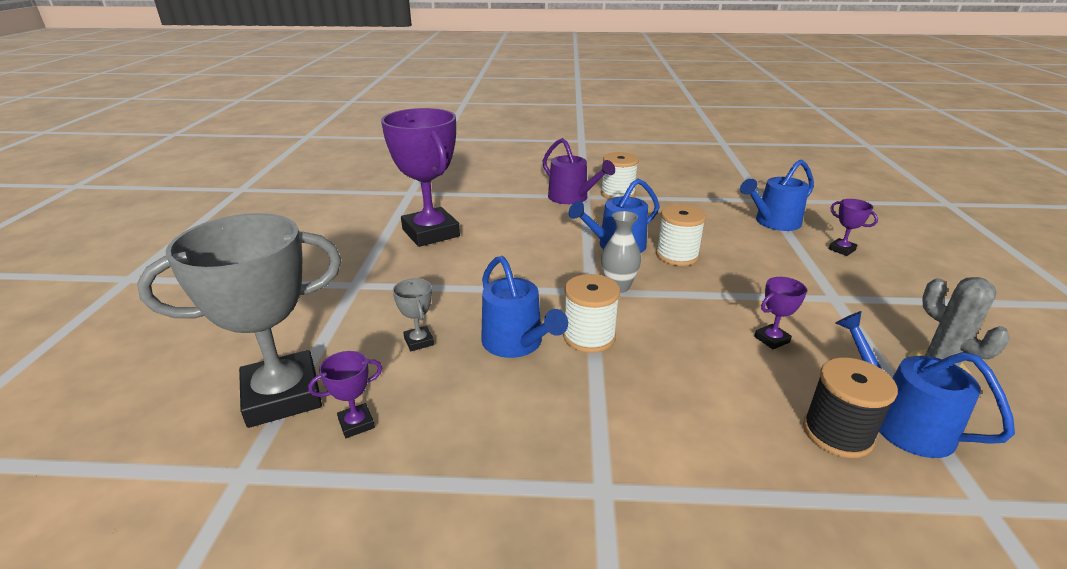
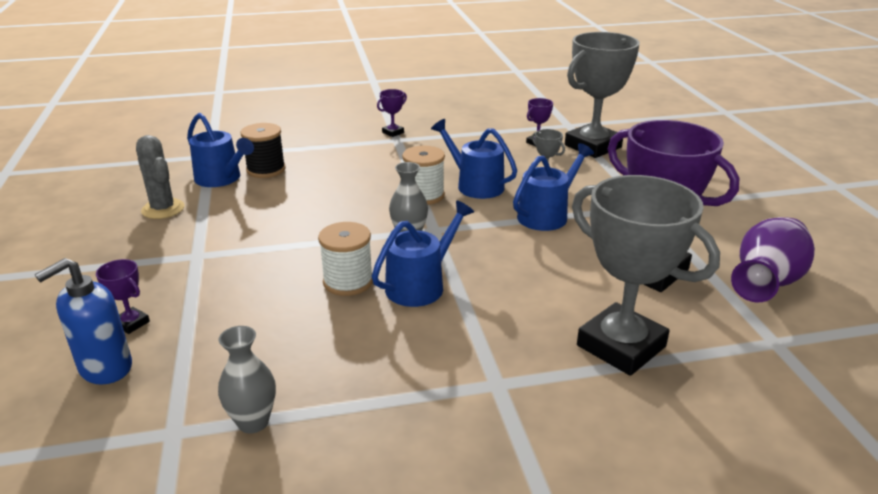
camera: 165 degrees right, 0 degrees up
(361, 216) = (766, 282): none -> purple vase
(501, 201) = (621, 346): none -> grey trophy
(572, 198) = (516, 374): purple watering can -> none
(617, 194) = (442, 400): white spool -> none
(721, 198) = (253, 422): none -> grey vase
(771, 339) = (280, 212): purple trophy -> purple trophy (393, 132)
(774, 222) = (192, 365): blue watering can -> blue watering can (546, 215)
(833, 228) = (105, 368): none -> blue soap dispenser

